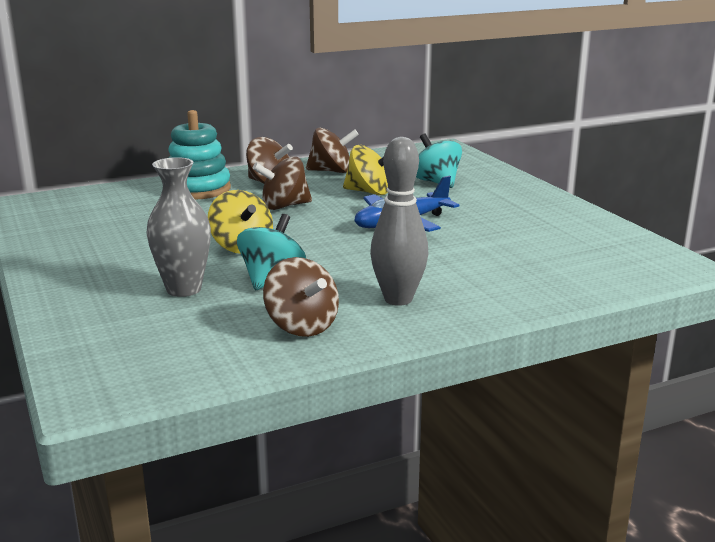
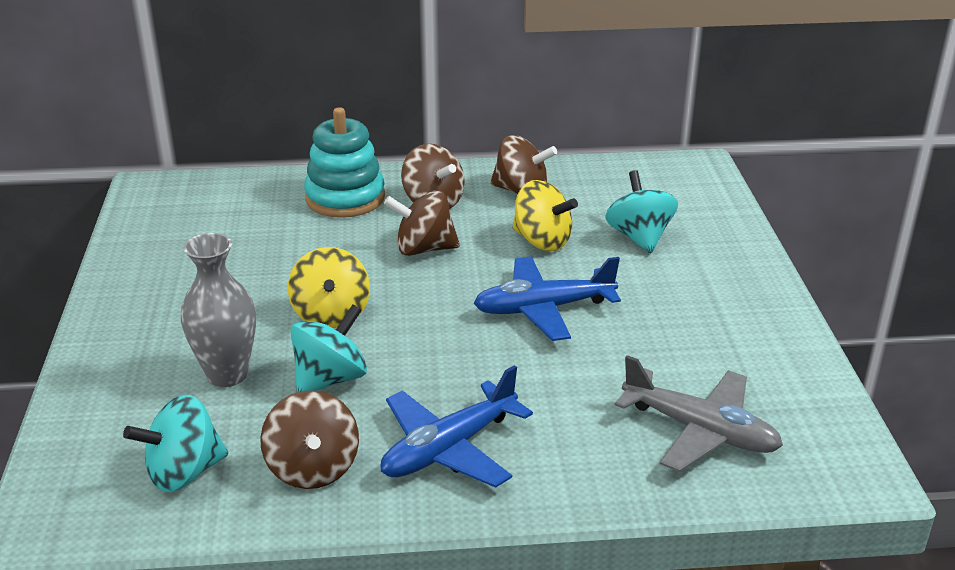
camera: 20 degrees right, 10 degrees up
(195, 346) = (184, 472): none -> turquoise spinning top
(398, 299) = (449, 448): grey bowling pin -> blue plane
(566, 263) = (700, 431): none -> grey plane

